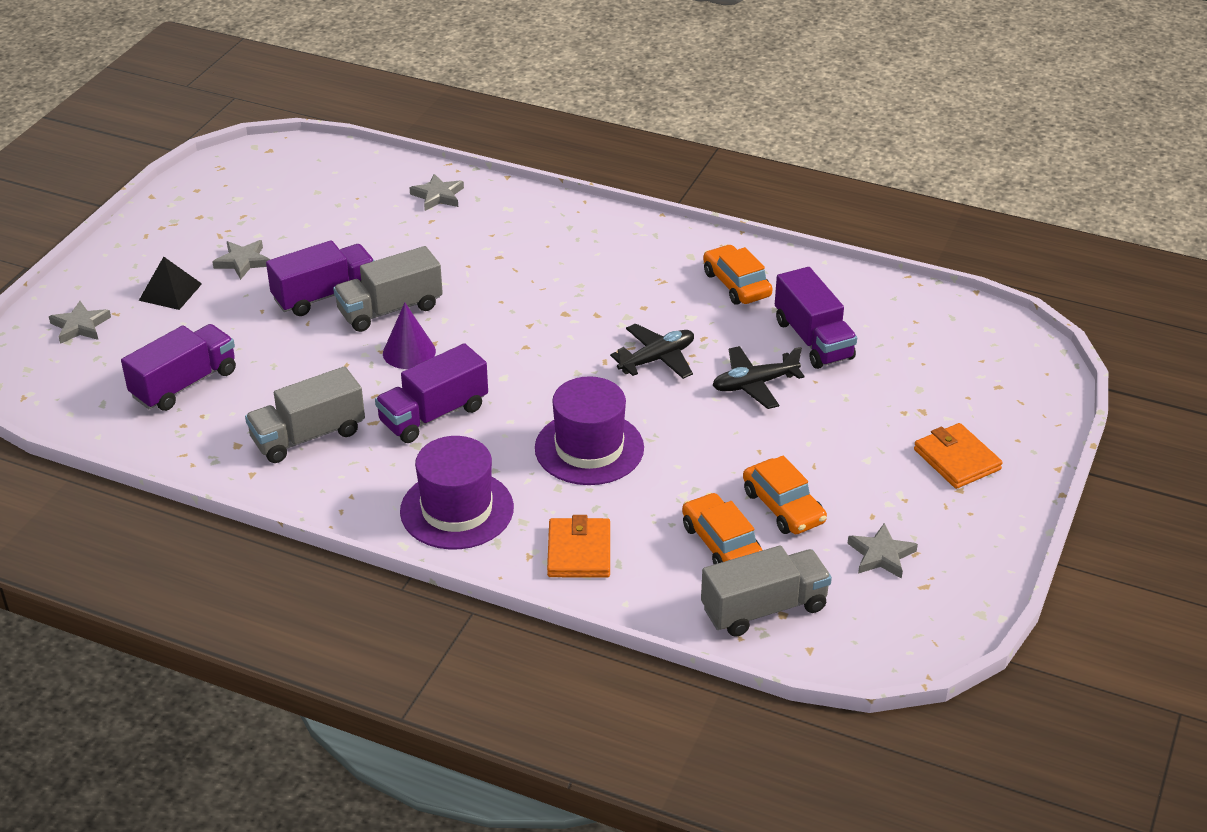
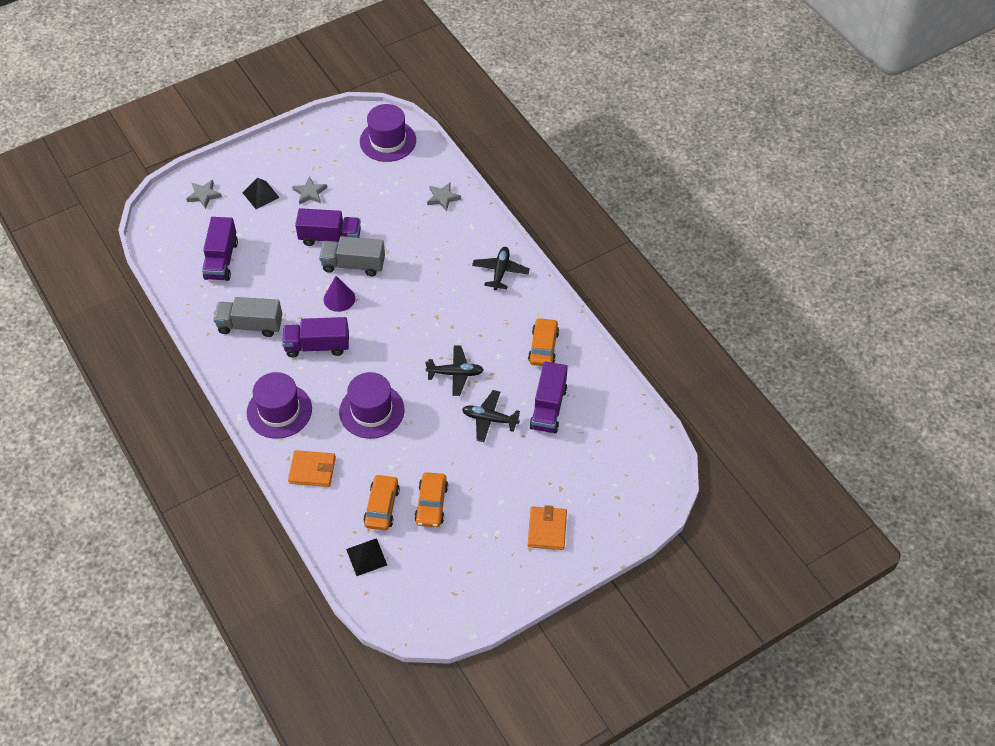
camera: 35 degrees right, 15 degrees up
(184, 384) = (221, 260): purple truck -> purple truck turned 105 degrees clockwise
(298, 170) = (388, 141): none -> purple hat
(579, 552) = (312, 470): orange wallet -> orange wallet turned 60 degrees clockwise
(596, 236) = (500, 271): none -> black plane
(764, 608) = (366, 557): grey truck -> black pyramid
(881, 555) = (451, 562): grey star -> none

